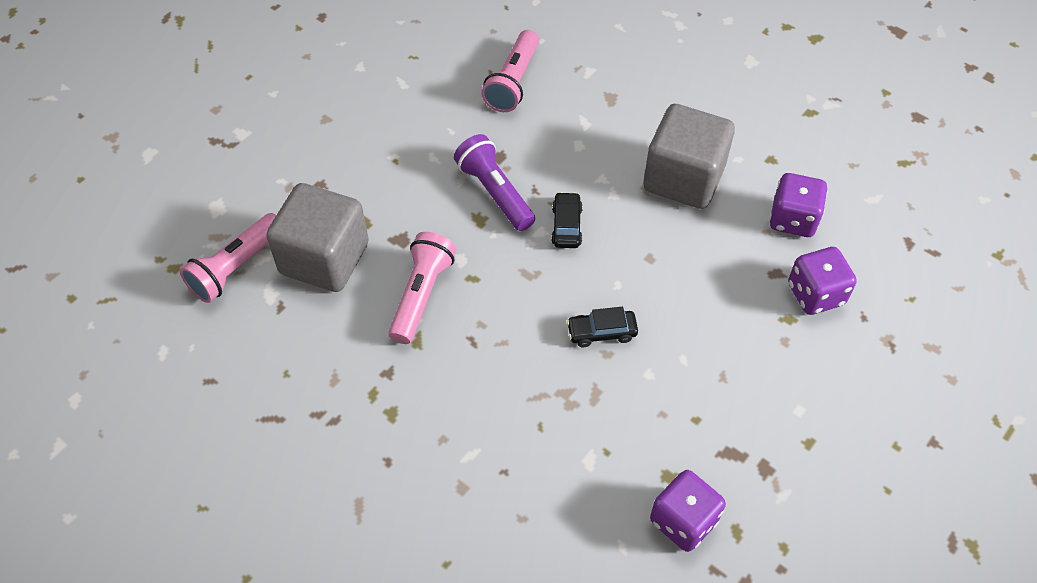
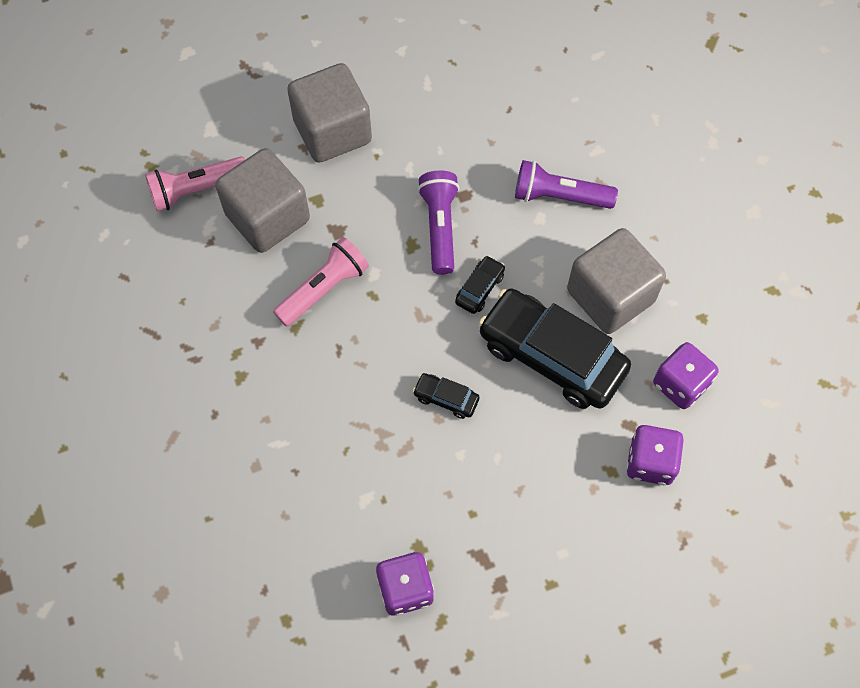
camera: 30 degrees right, 10 degrees up
(339, 158) = (332, 131): none -> grey cube
(513, 82) = (522, 129): pink flashlight -> none
(583, 120) = (559, 196): none -> purple flashlight
(669, 250) = (551, 356): none -> black car

